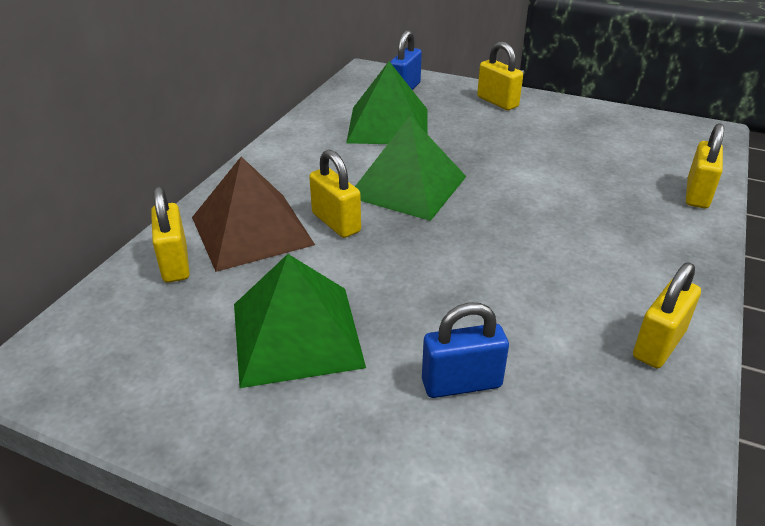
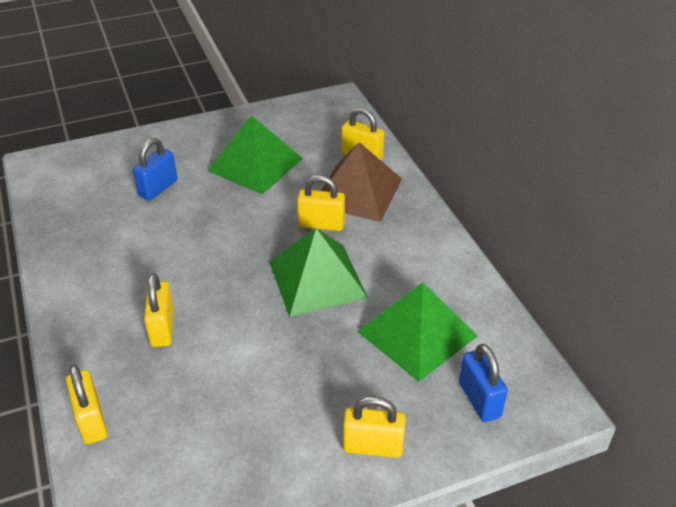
camera: 135 degrees right, 5 degrees up
(658, 344) = (70, 261): yellow padlock -> yellow padlock (162, 328)

